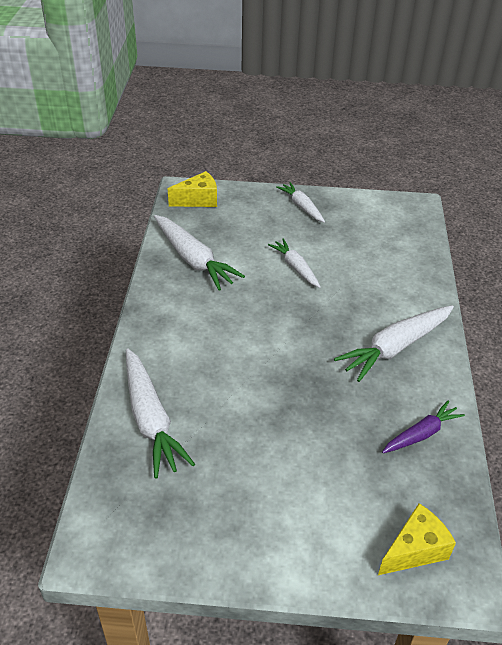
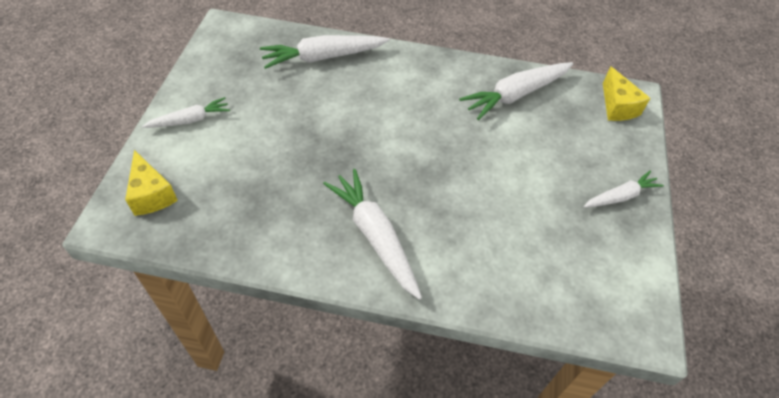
camera: 95 degrees right, 10 degrees up
(295, 267) = (505, 172): white carrot -> white carrot (190, 120)
(421, 434) = (261, 230): purple carrot -> none

